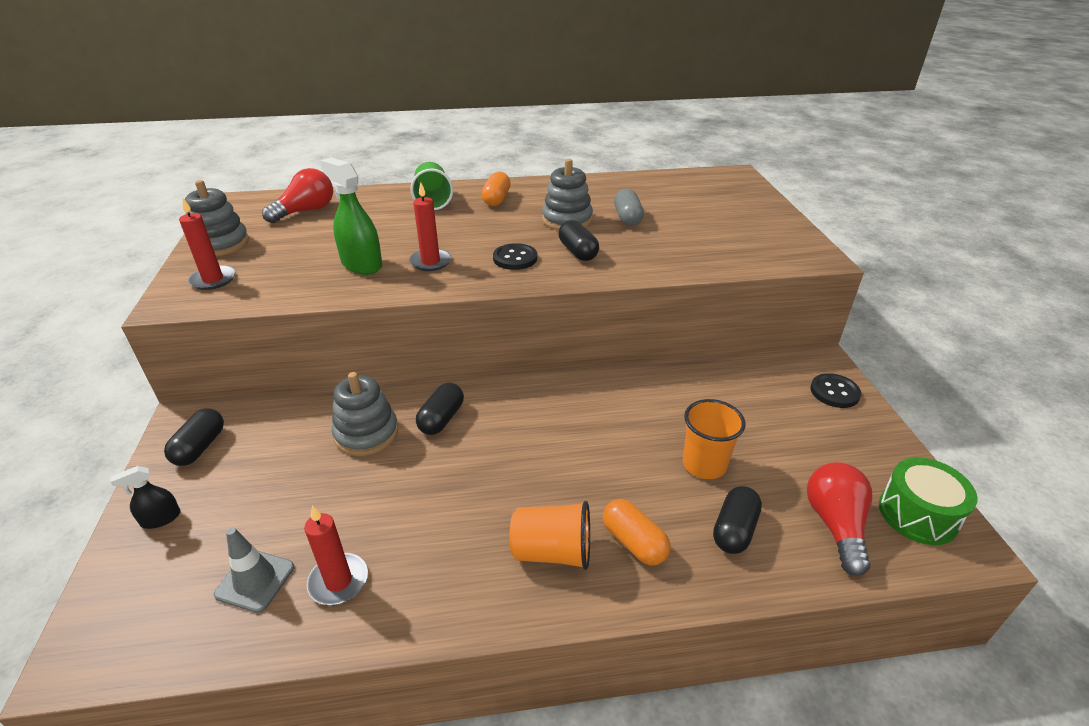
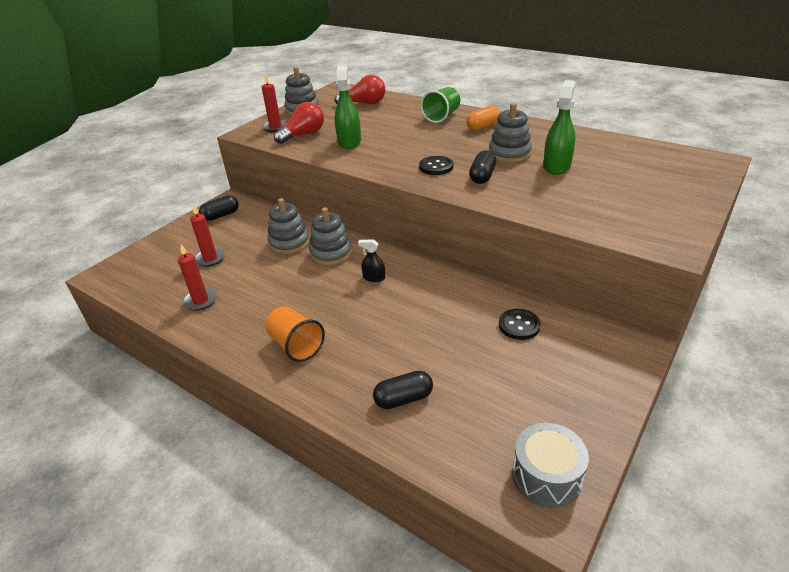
camera: 45 degrees right, 0 degrees up
(161, 518) = (176, 238): black spray bottle -> black spray bottle (374, 278)
(255, 580) = (176, 282): grey traffic cone -> none
(430, 262) = (385, 152): red candle -> red candle (210, 258)
(441, 419) = (331, 253): black capsule -> grey stacking toy
(627, 218) = (556, 166): grey capsule -> green spray bottle
(634, 542) = (340, 367): orange capsule -> none
(704, 464) = (439, 355): orange cup -> none
(834, 392) = (612, 369): black button -> black button (519, 325)
(835, 525) = (473, 440): red light bulb -> red light bulb (303, 135)
(917, 514) = (546, 476): green drum -> grey drum

